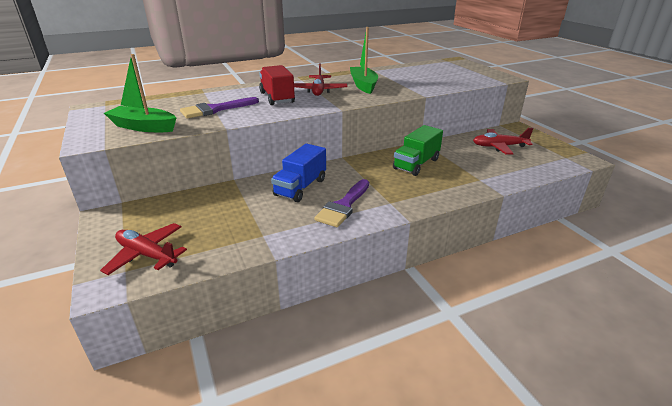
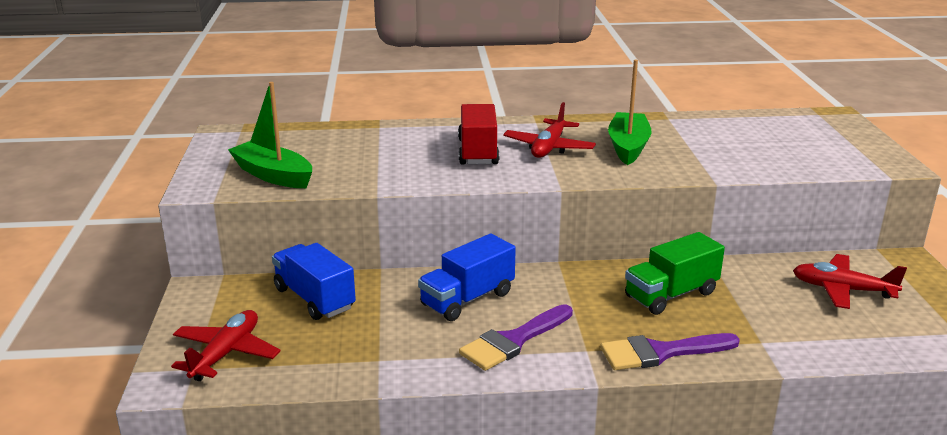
camera: 20 degrees right, 5 degrees down
(147, 255) = (226, 354): red plane -> red plane turned 60 degrees clockwise
(197, 205) = (314, 299): none -> blue truck
(215, 109) = (379, 160): purple brush -> purple brush (660, 352)

